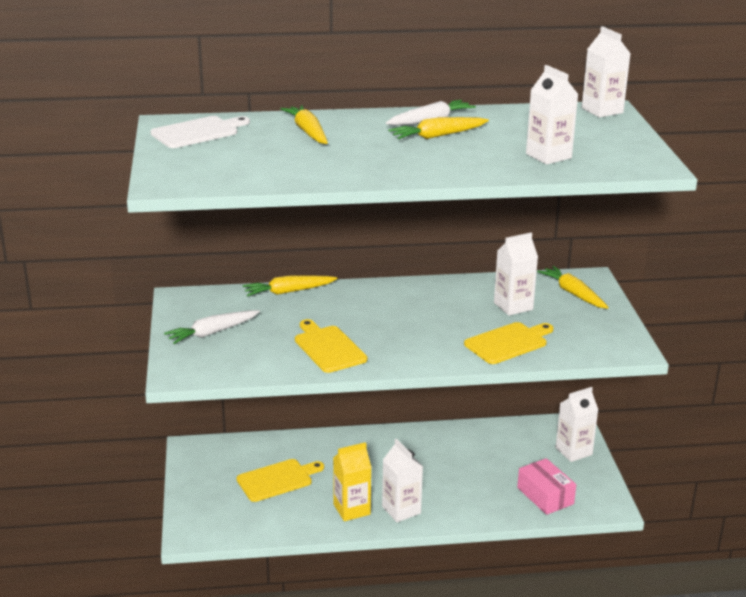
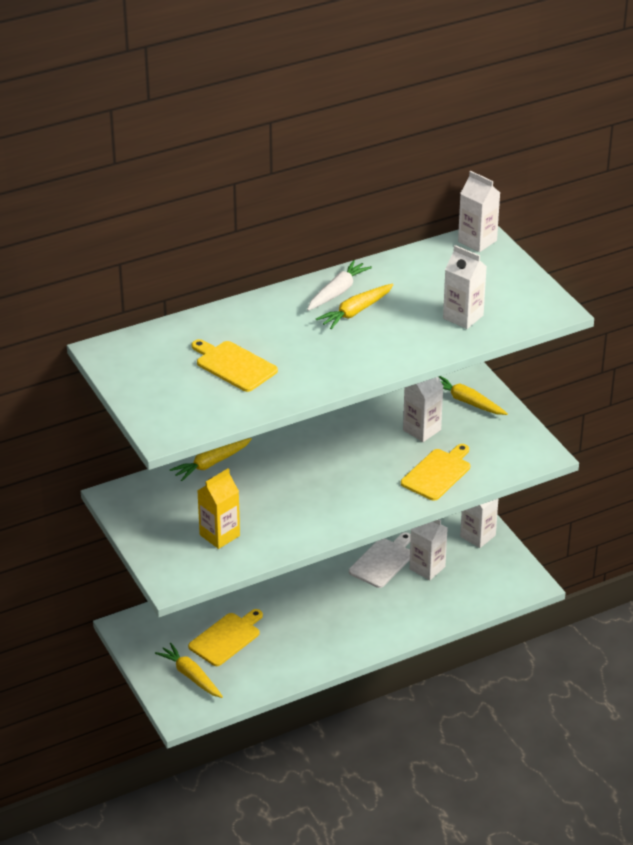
camera: 20 degrees left, 10 degrees up
(198, 132) = (141, 357): white cutting board -> white cutting board (383, 561)
(212, 333) = (172, 529): white carrot -> none
(308, 132) = (239, 333): yellow carrot -> yellow carrot (191, 676)
(328, 348) = (286, 519): yellow cutting board -> yellow cutting board (234, 365)
(351, 509) = (310, 649): yellow carton -> yellow carton (219, 535)
(401, 510) = (354, 638): white carton -> white carton (427, 568)
(545, 496) = (472, 589): pink box -> none

